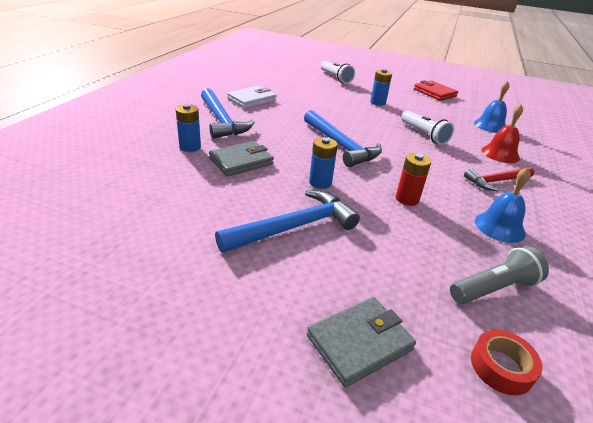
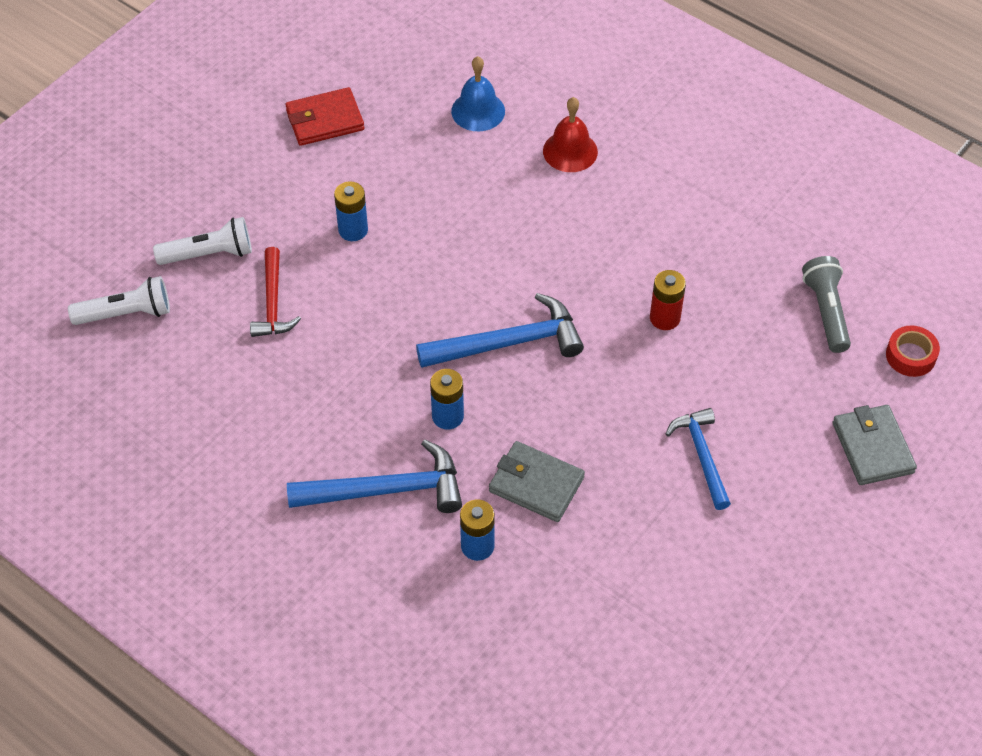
camera: 70 degrees left, 20 degrees up
(241, 161) = (536, 484): grey wallet -> grey wallet turned 45 degrees counterclockwise
(252, 100) = (299, 427): white wallet -> none
(294, 227) = (702, 456): blue hammer -> blue hammer, size x0.66
(320, 183) = (610, 401): blue battery -> blue battery (447, 416)
(424, 135) = (493, 217): white flashlight -> white flashlight (126, 314)
(496, 181) = (641, 198): red hammer -> red hammer (273, 302)
(499, 227) = (734, 251): blue bell -> none

